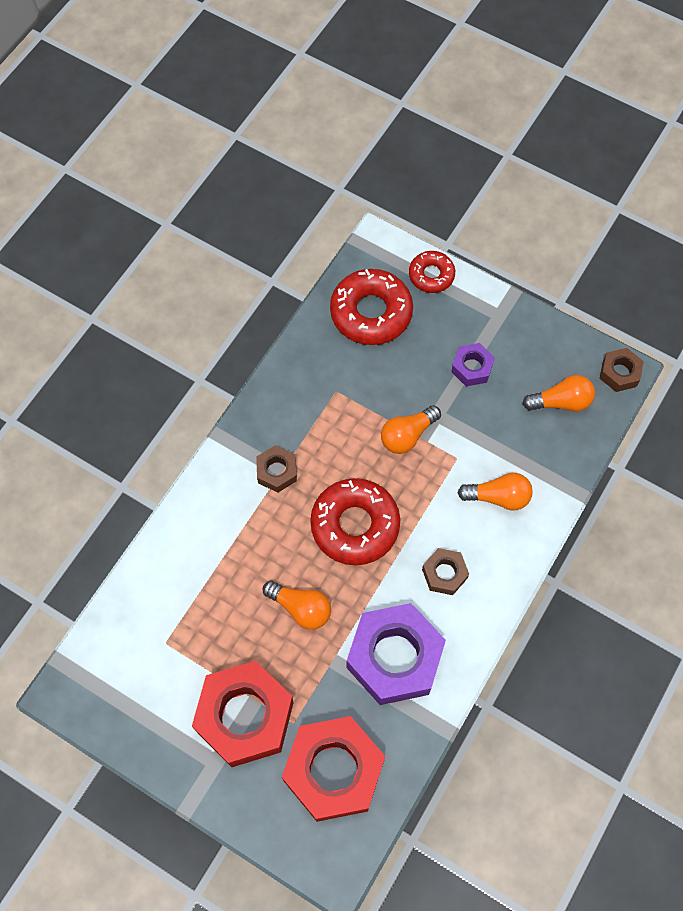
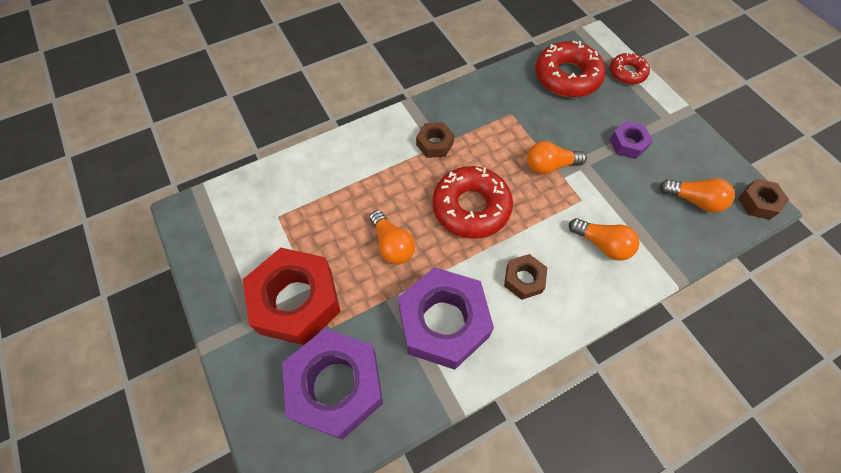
camera: 30 degrees right, 5 degrees down
(333, 771) = (336, 386): red nut -> purple nut

